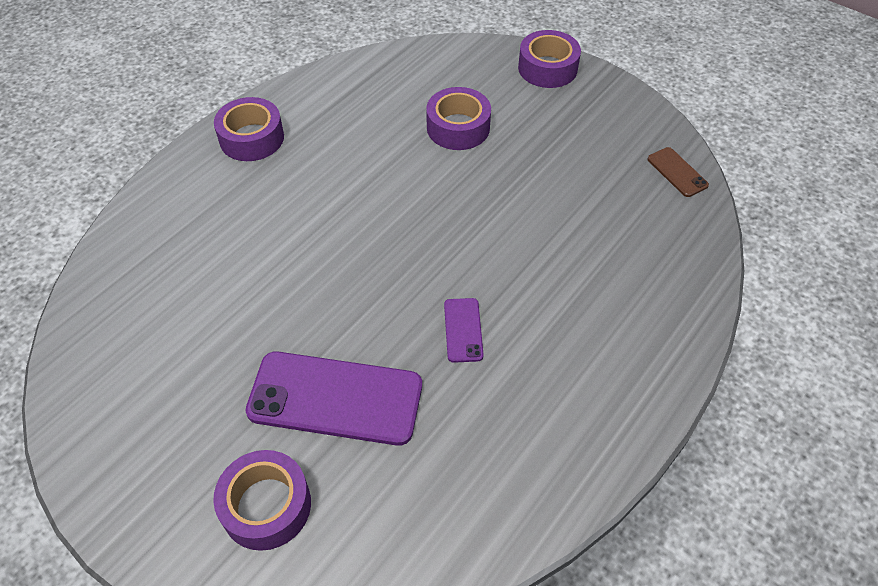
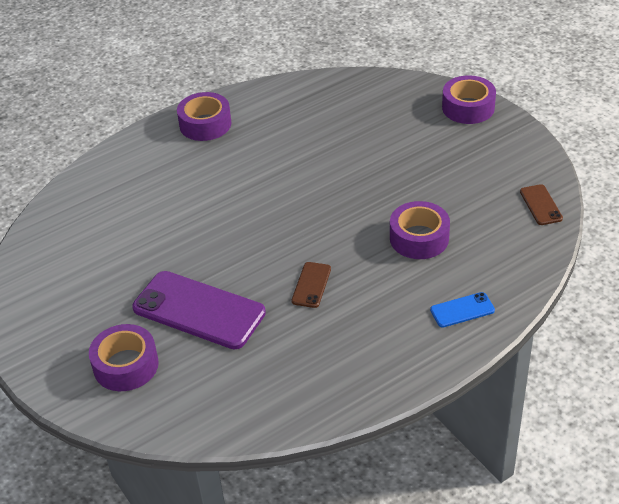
camera: 20 degrees right, 10 degrees down
(458, 127) = (371, 142): purple tape -> purple tape (419, 238)
(463, 330) = (311, 285): purple phone -> brown phone
(652, 325) = (462, 310): none -> blue phone

